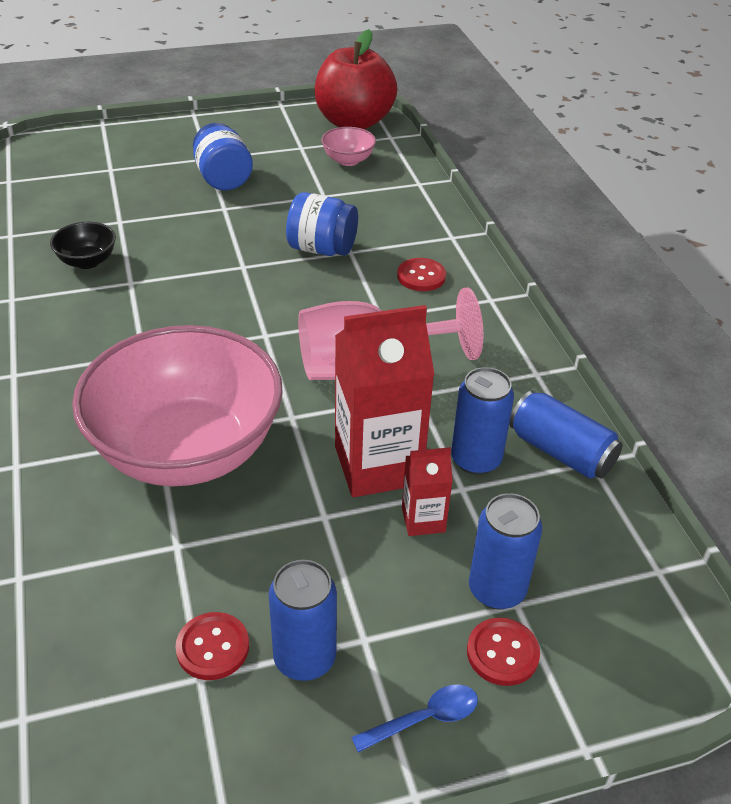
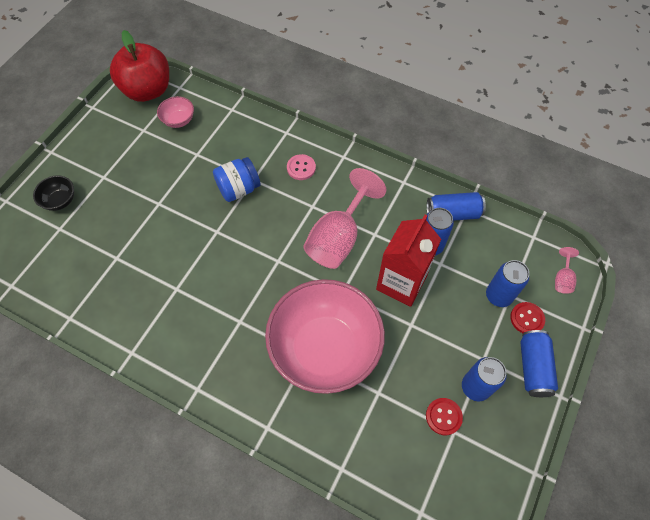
camera: 45 degrees left, 20 degrees up
(87, 261) = (136, 296): black bowl -> black bowl (60, 200)
(223, 179) = (131, 184): blue jar -> none
(421, 276) = (301, 168): red button -> pink button
(423, 520) = (444, 291): red carton -> none
(424, 718) = (533, 367): blue spoon -> blue can
(637, 658) = (562, 279): none -> pink goblet

